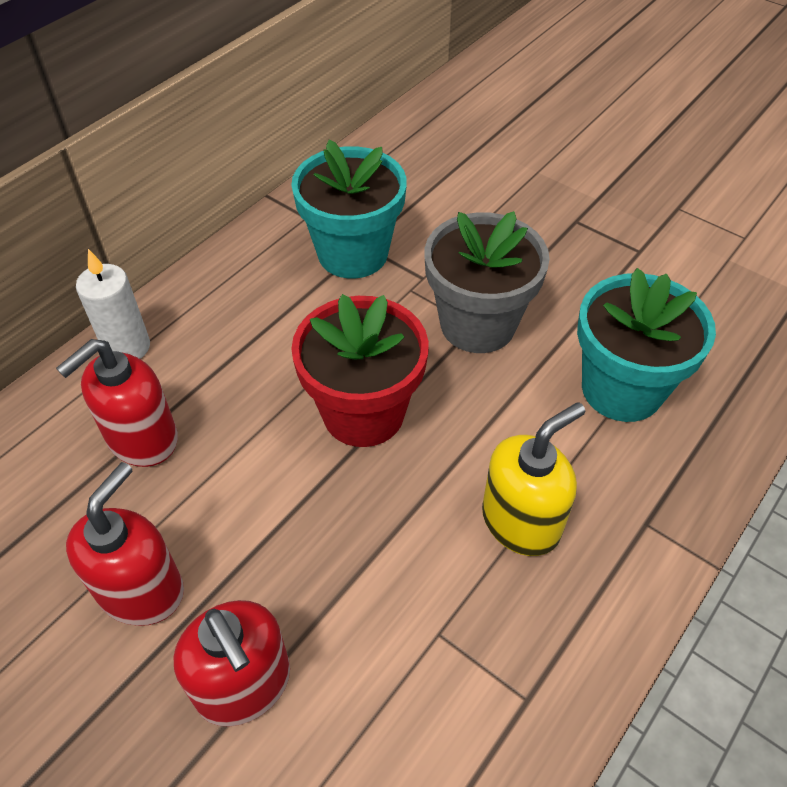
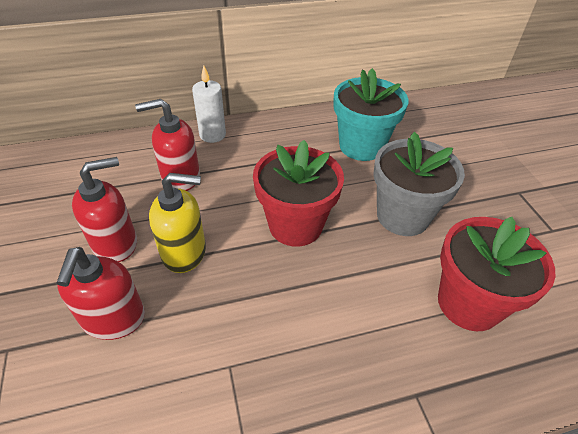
camera: 35 degrees right, 5 degrees down
(521, 521) = (333, 338): yellow soap dispenser -> yellow soap dispenser (184, 252)
(621, 389) = (468, 303): turquoise flower pot -> red flower pot

